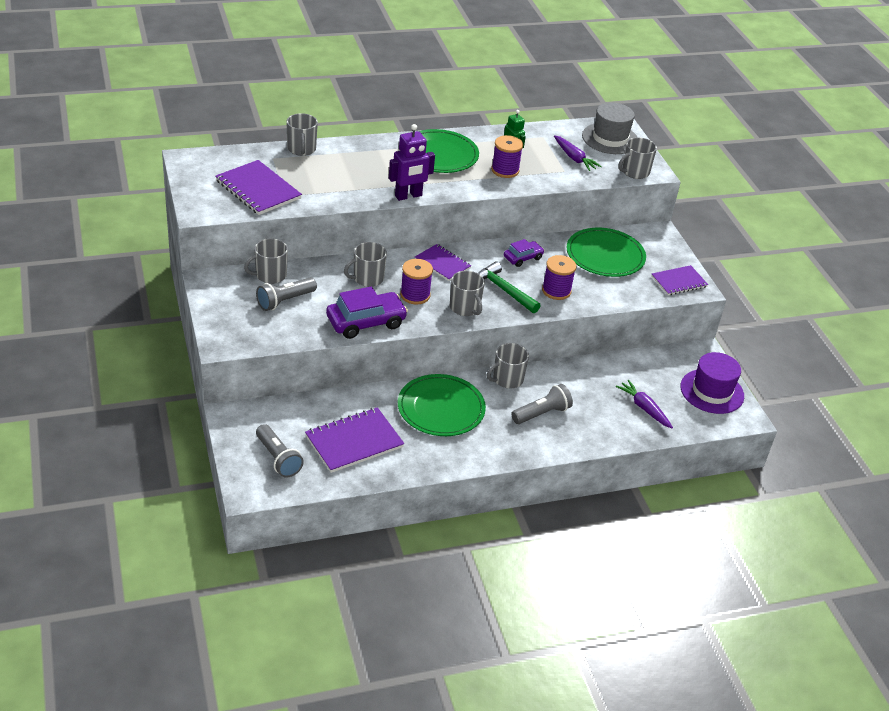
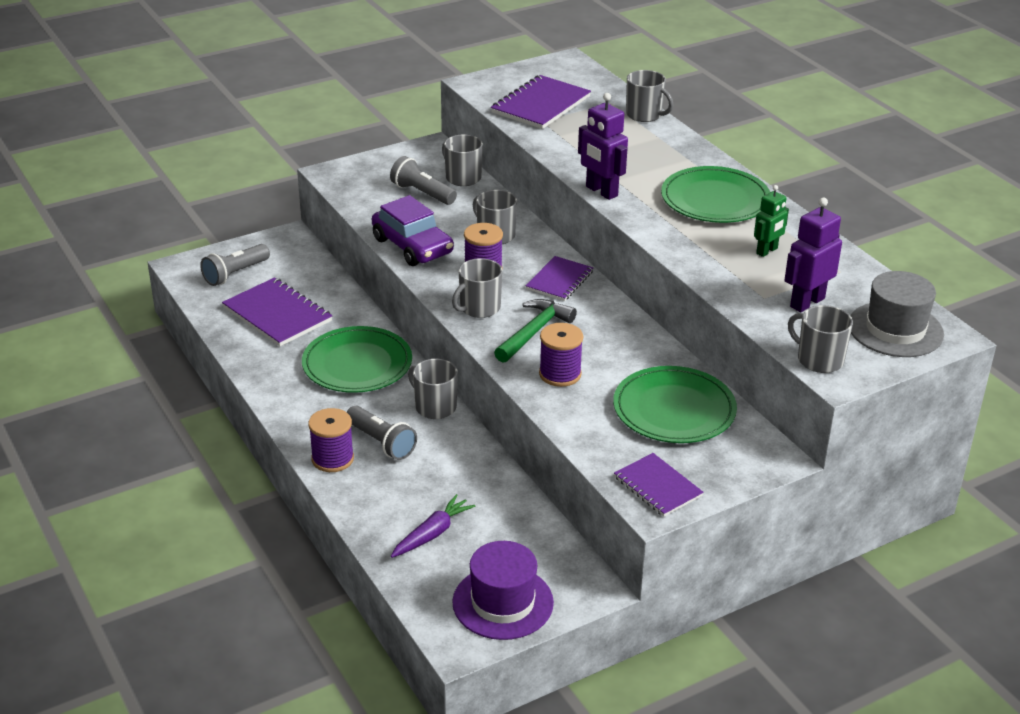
camera: 80 degrees right, 5 degrees down
(301, 149) = (644, 115): grey mug -> grey mug turned 120 degrees counterclockwise
(505, 170) = (721, 250): purple spool -> purple spool (332, 459)
(523, 258) = (616, 339): purple car -> none
(574, 158) = (807, 302): purple carrot -> purple robot

